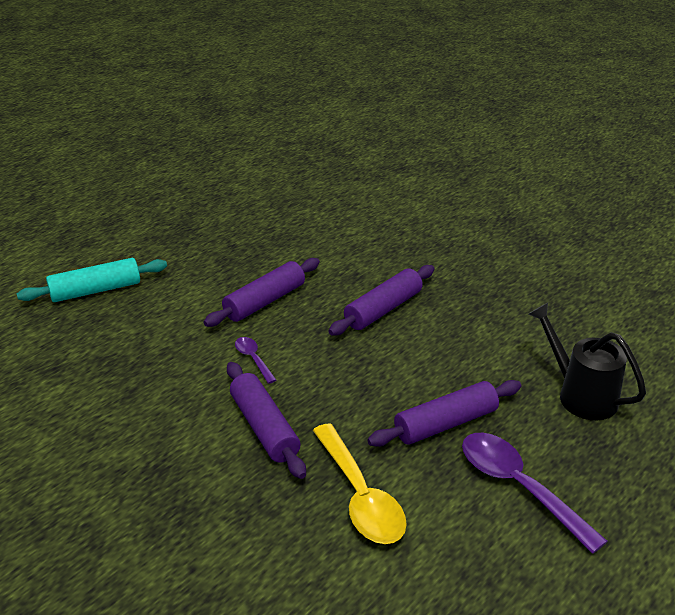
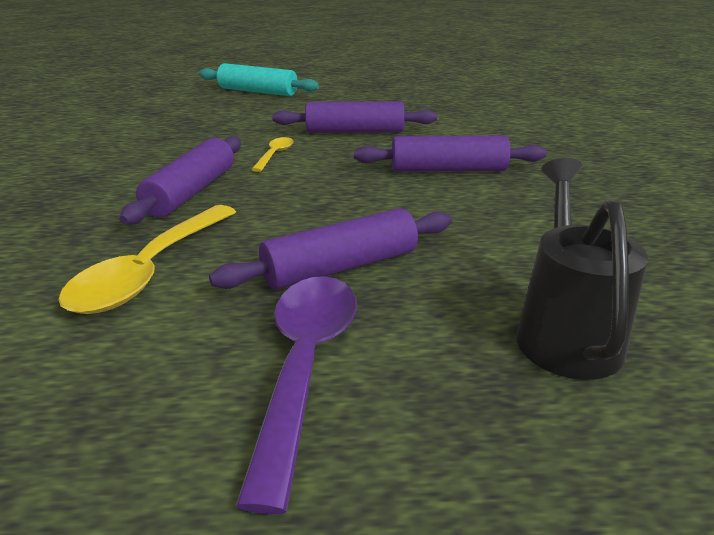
camera: 45 degrees right, 5 degrees down
(253, 359) = (275, 155): purple spoon -> yellow spoon
(446, 424) = (341, 267): purple rolling pin -> purple rolling pin turned 45 degrees counterclockwise

